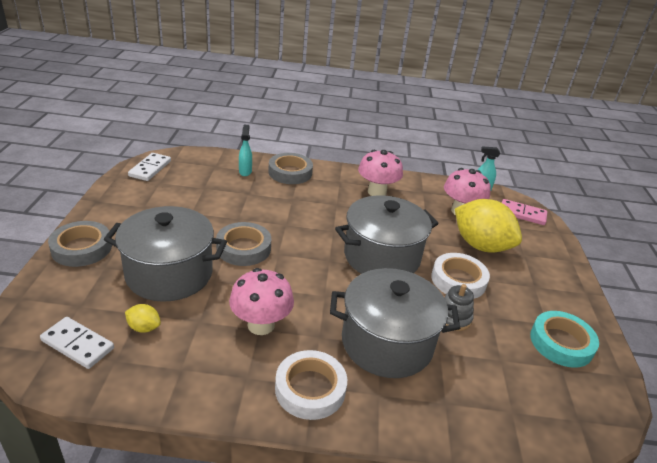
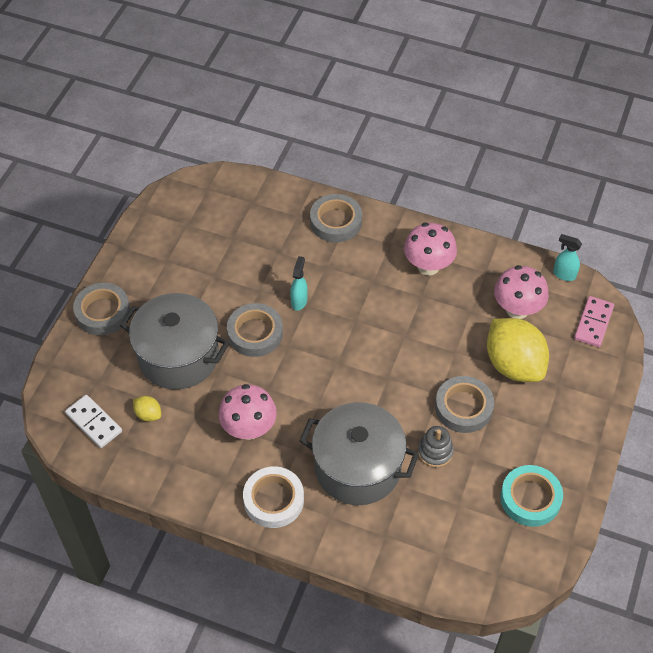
camera: 20 degrees right, 20 degrees up
(150, 169) = (180, 200): white domino -> none
(245, 171) = (284, 215): turquoise spray bottle -> turquoise spray bottle (299, 301)
(381, 257) = (394, 365): grey pot -> none
(458, 280) = (463, 407): white tape -> grey tape
(522, 214) = (593, 323): pink domino -> pink domino turned 75 degrees clockwise

